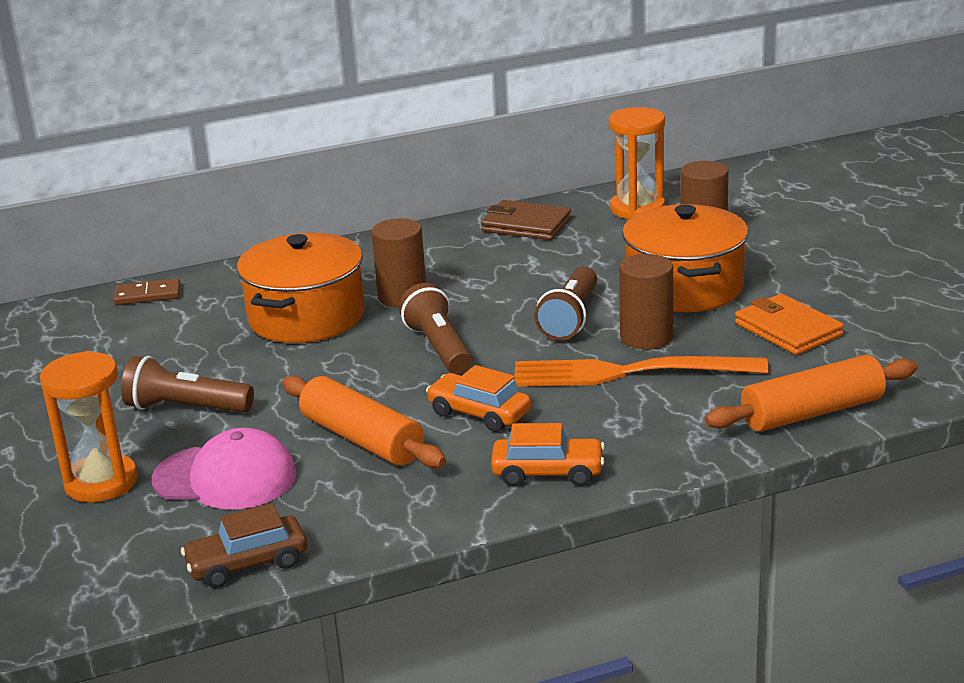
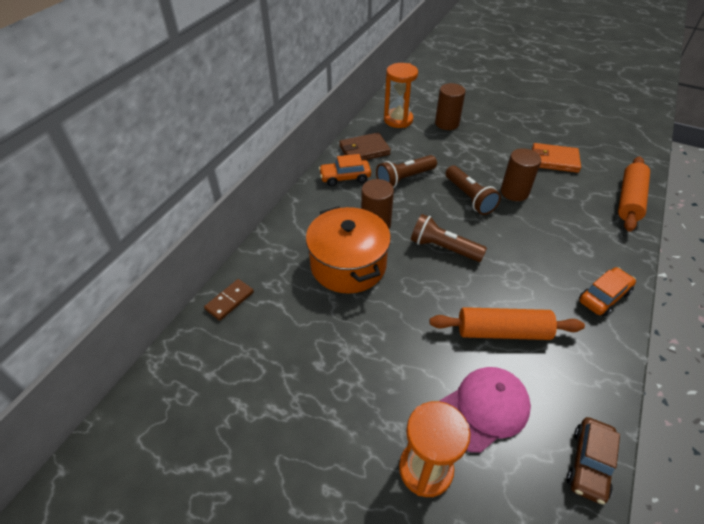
camera: 45 degrees left, 20 degrees up
(185, 408) = (384, 373): brown flashlight -> brown flashlight (404, 179)
(479, 413) = (523, 279): orange car -> orange car (345, 178)
(627, 373) = (539, 217): orange fork -> none
(684, 287) = (484, 156): orange pot -> none

